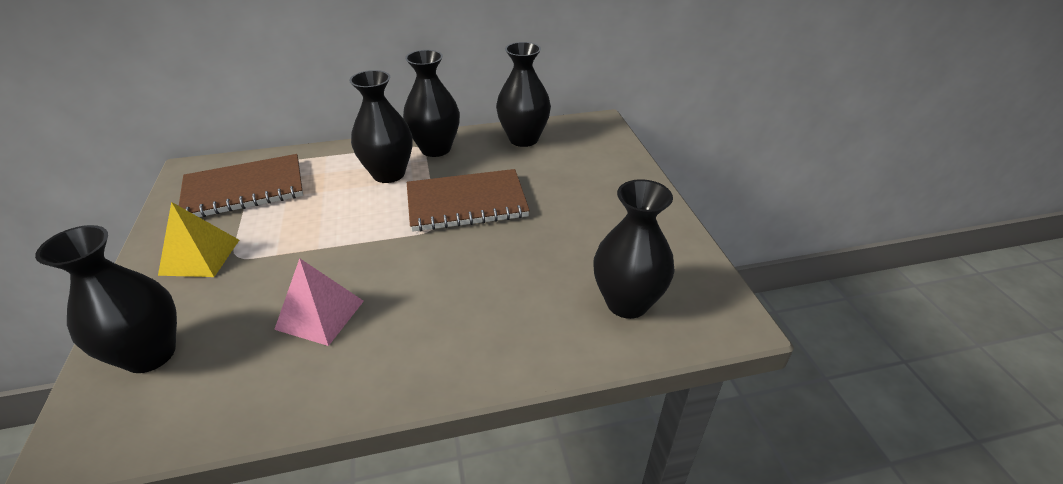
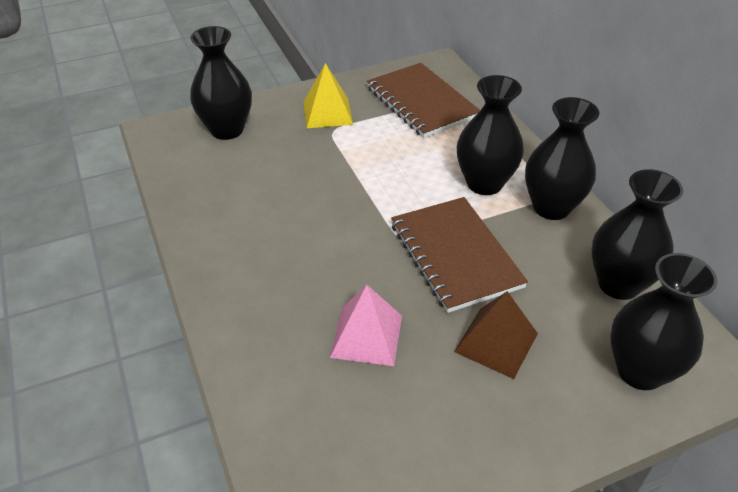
camera: 80 degrees right, 5 degrees up
(320, 314) = (273, 197): pink pyramid -> pink pyramid (367, 336)
(562, 199) = (496, 342): none -> brown pyramid
(627, 303) = (320, 424): black vase -> black vase (640, 371)

